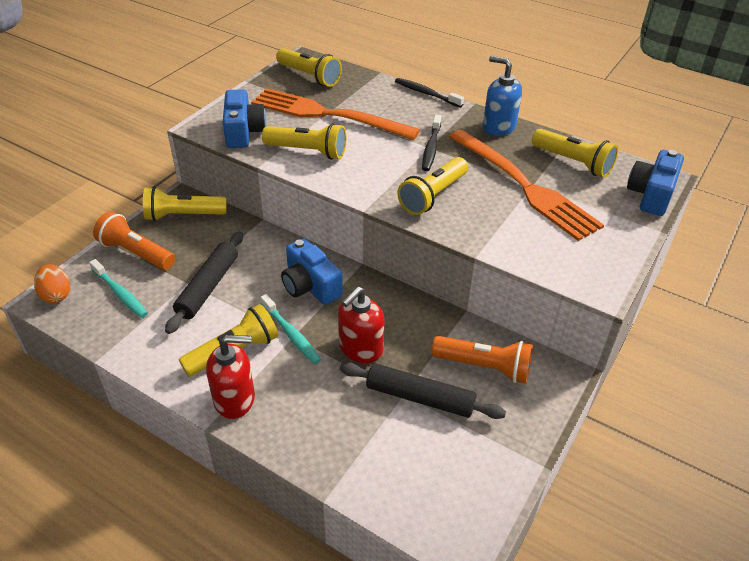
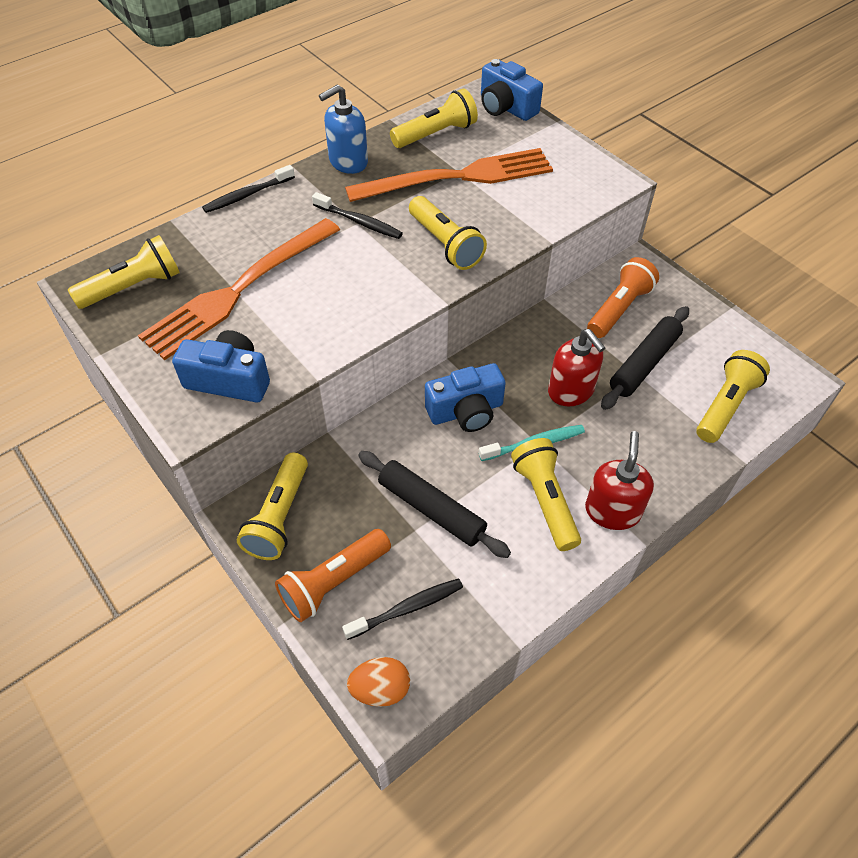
camera: 70 degrees left, 10 degrees up
(120, 293) = (406, 609): turquoise toothbrush -> black toothbrush
(308, 151) = (310, 325): yellow flashlight -> yellow flashlight (725, 405)

